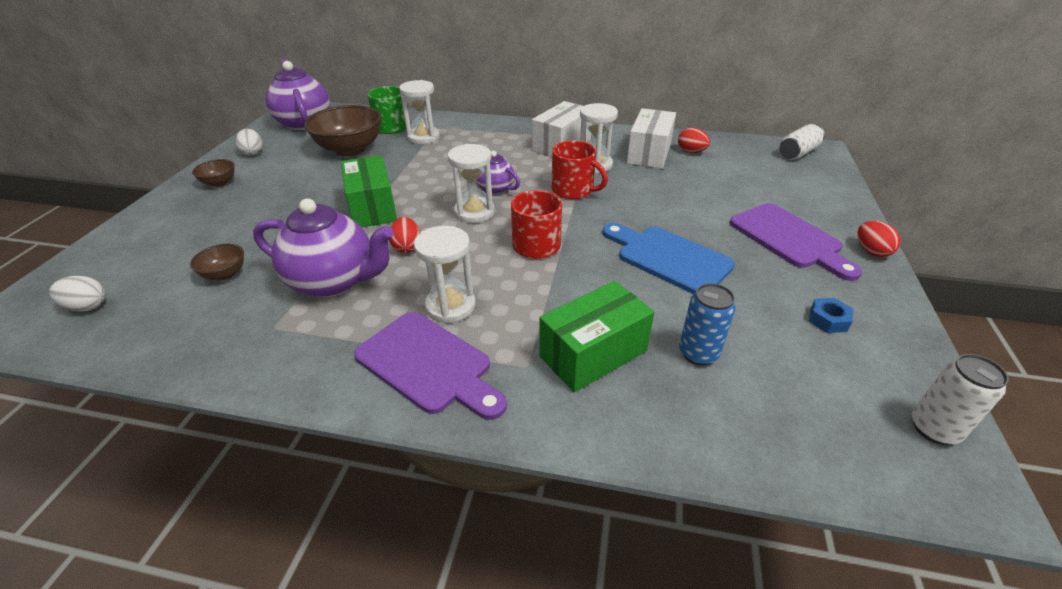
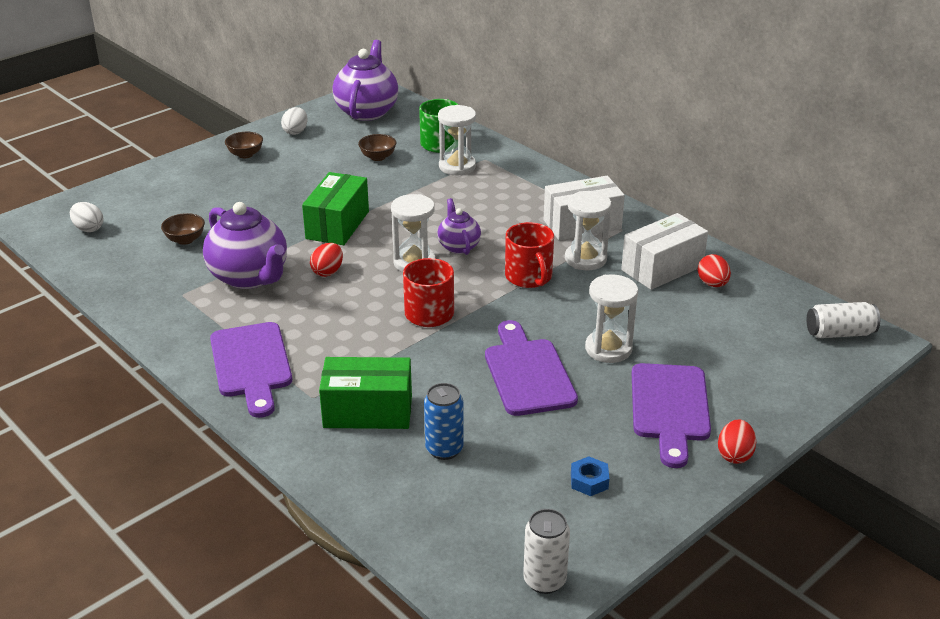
camera: 35 degrees right, 5 degrees down
(350, 149) = (378, 157): brown bowl -> brown bowl, size x0.48
(450, 306) = (309, 332): white hourglass -> white hourglass (608, 349)
(668, 258) = (527, 373): blue cutting board -> purple cutting board

